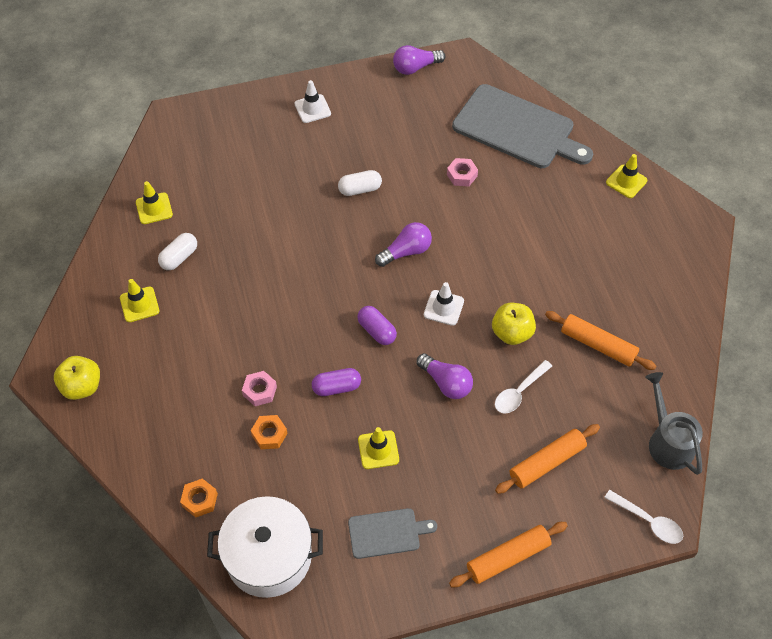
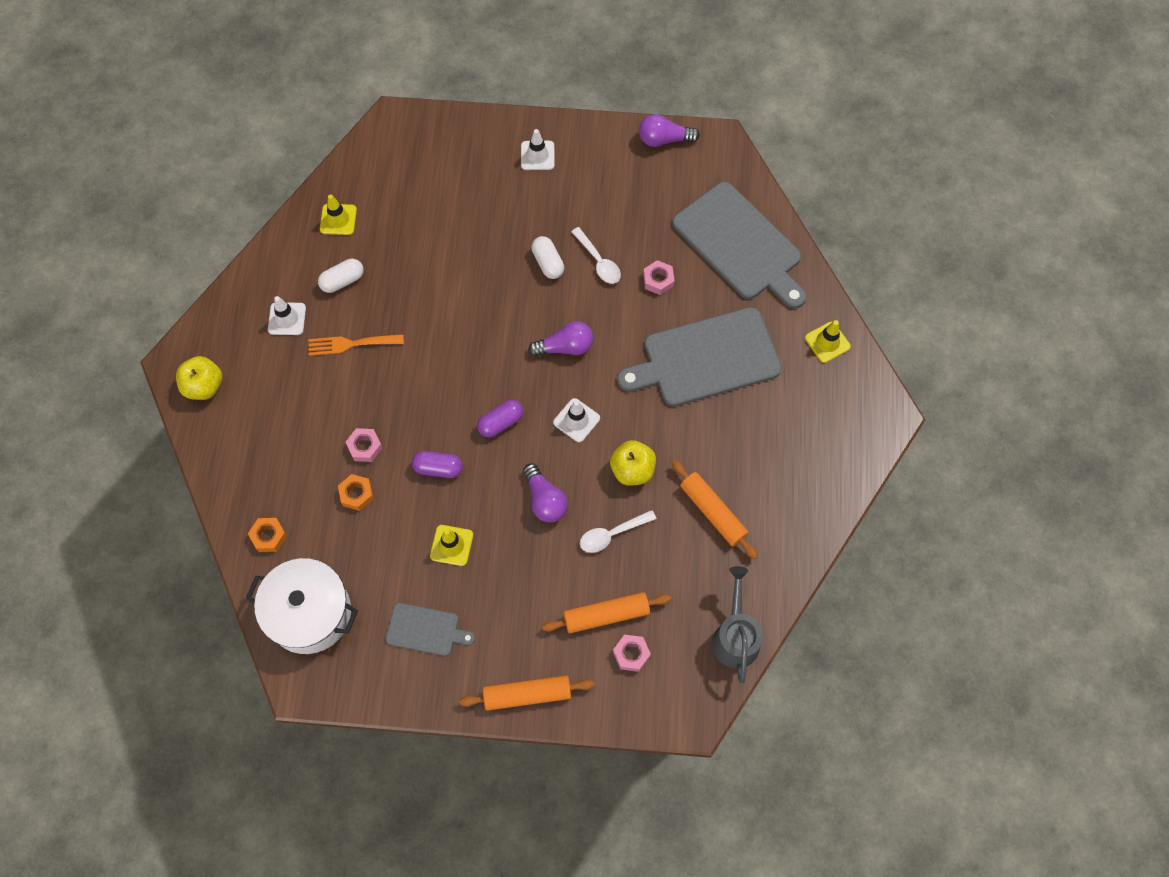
camera: 20 degrees right, 10 degrees up
(139, 304) = (287, 319): yellow traffic cone -> white traffic cone
(209, 307) = (351, 344): none -> orange fork
(360, 189) = (548, 263): white capsule -> white capsule turned 60 degrees clockwise
(377, 331) = (501, 423): purple capsule -> purple capsule turned 75 degrees clockwise
(531, 224) = (705, 359): none -> grey cutting board
(585, 488) = (631, 654): none -> pink nut
(648, 521) = (677, 708): white spoon -> white spoon (598, 261)

